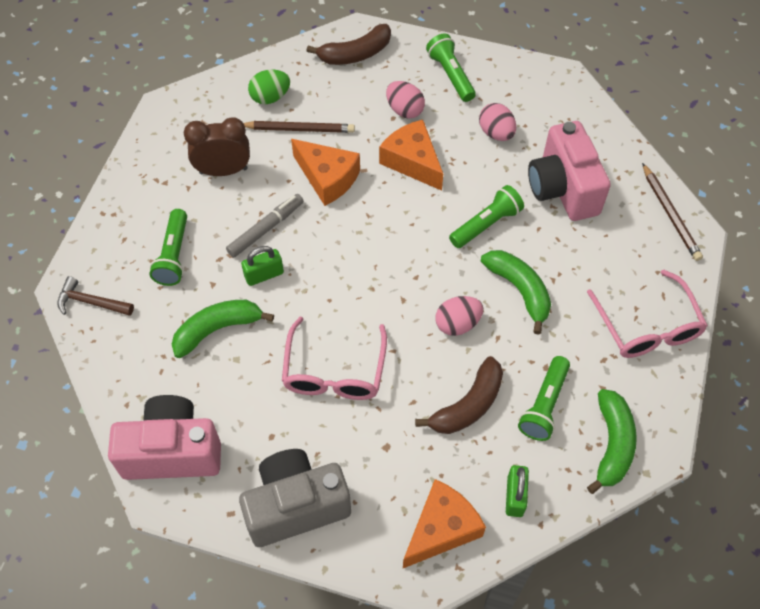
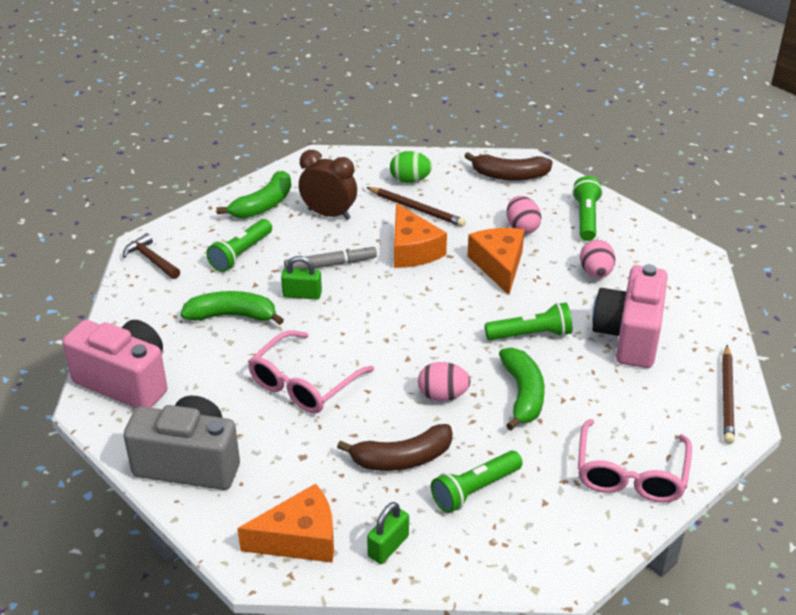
camera: 30 degrees right, 20 degrees down
(612, 444) = (517, 550): green banana -> green banana (263, 205)

